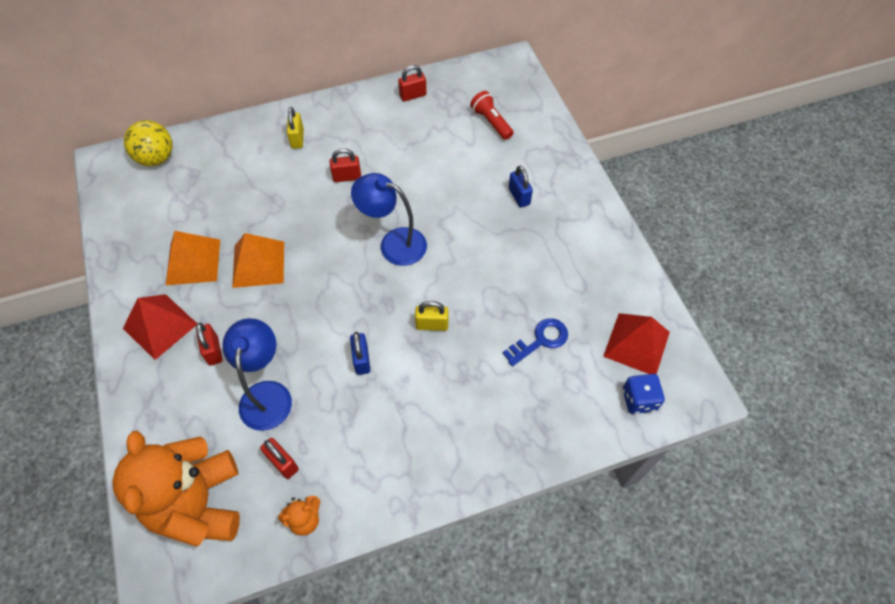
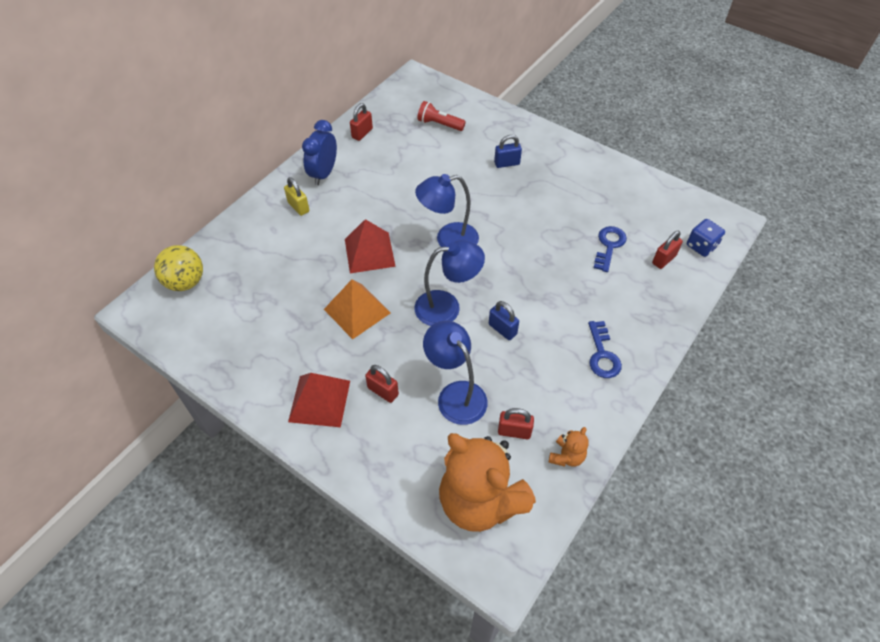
camera: 35 degrees left, 5 degrees down
(193, 262) = (299, 339): orange pyramid -> none
(334, 307) = (447, 307): none -> blue lamp
(345, 118) = (324, 174): none -> blue clock
(347, 177) = (367, 214): red padlock -> red padlock (664, 259)
(428, 445) = (602, 354): none -> blue key
(432, 325) = (529, 278): yellow padlock -> none
(519, 196) = (507, 163): blue padlock -> blue padlock turned 45 degrees counterclockwise
(636, 344) = (668, 214): red pyramid -> red pyramid (369, 252)

